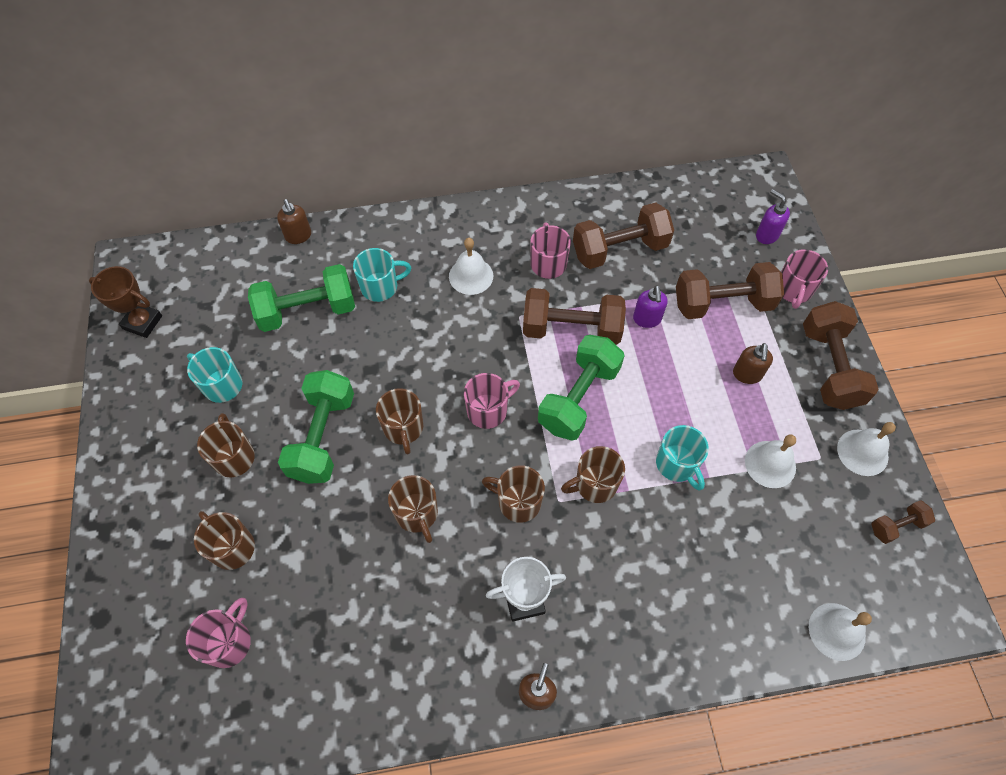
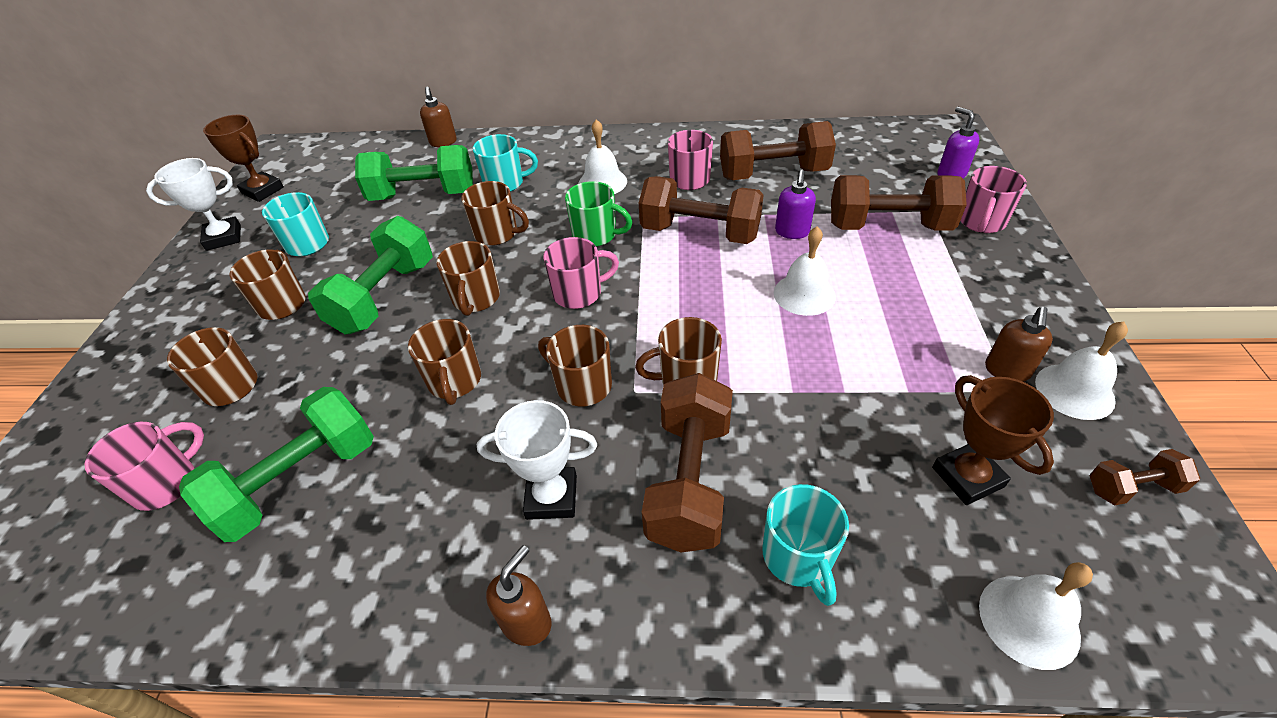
camera: 15 degrees right, 15 degrees down
(136, 388) = (223, 237): none -> white trophy
(395, 351) = (497, 234): none -> brown mug
(483, 342) = (596, 235): none -> green mug
(578, 398) = (690, 293): green dumbbell -> green dumbbell (299, 481)
(677, 464) = (802, 372): turquoise mug -> turquoise mug (798, 557)
(747, 374) = (911, 293): brown soap dispenser -> brown soap dispenser (1007, 371)
(770, 464) = (934, 388): white bell -> white bell (804, 294)
(796, 535) = (967, 477): none -> brown trophy
(829, 367) = (1027, 296): brown dumbbell -> brown dumbbell (690, 481)

